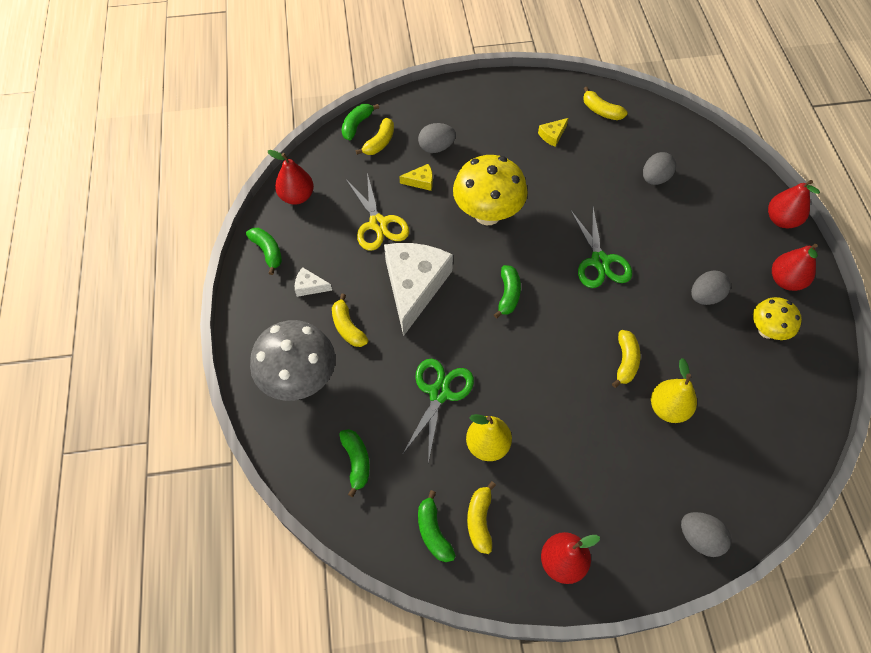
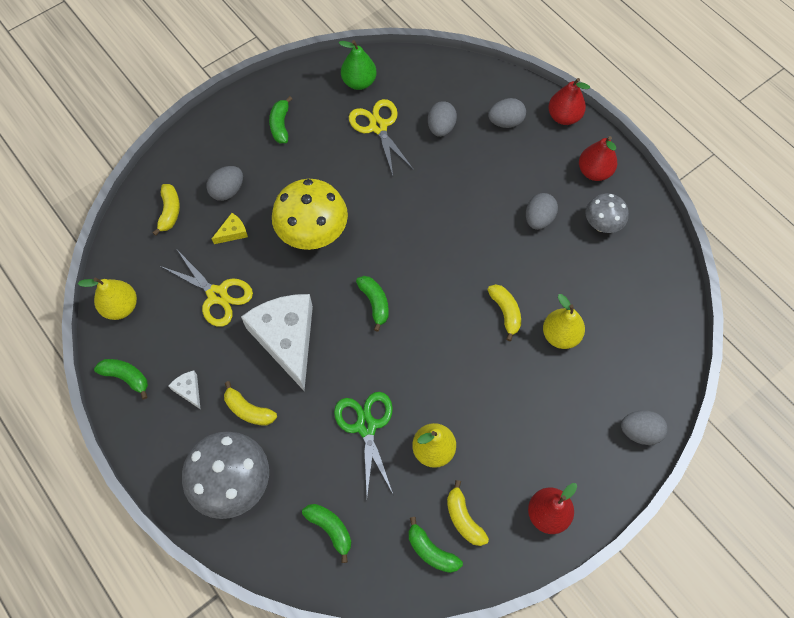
camera: 30 degrees left, 5 degrees up
(297, 196) = (121, 307): red pear -> yellow pear
(310, 286) = (189, 390): white cheese -> white cheese turned 75 degrees clockwise
(357, 125) = (136, 204): green banana -> green banana (280, 125)
(552, 135) = (328, 127): yellow cheese -> none
(597, 153) = (378, 127): none -> yellow scissors
(600, 261) = (436, 231): green scissors -> none
(601, 111) = (359, 82): yellow banana -> green pear
(720, 200) = (505, 122): none -> grey egg
(766, 331) = (601, 225): yellow mushroom -> grey mushroom

